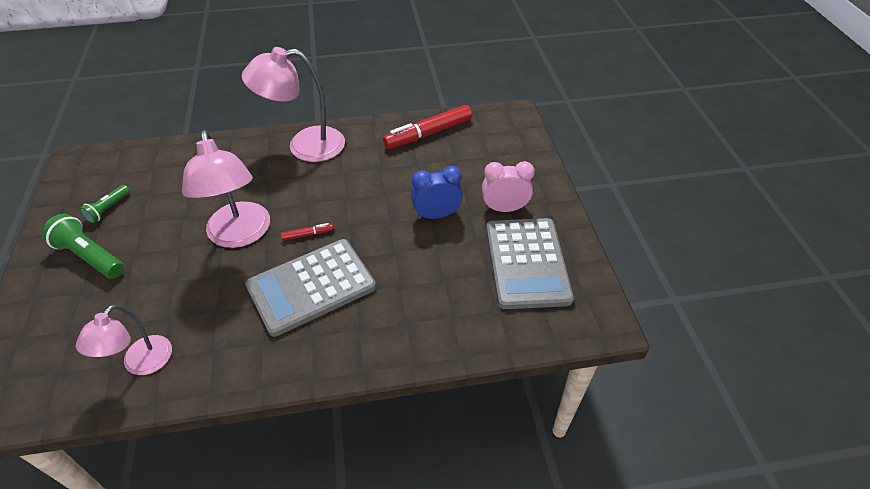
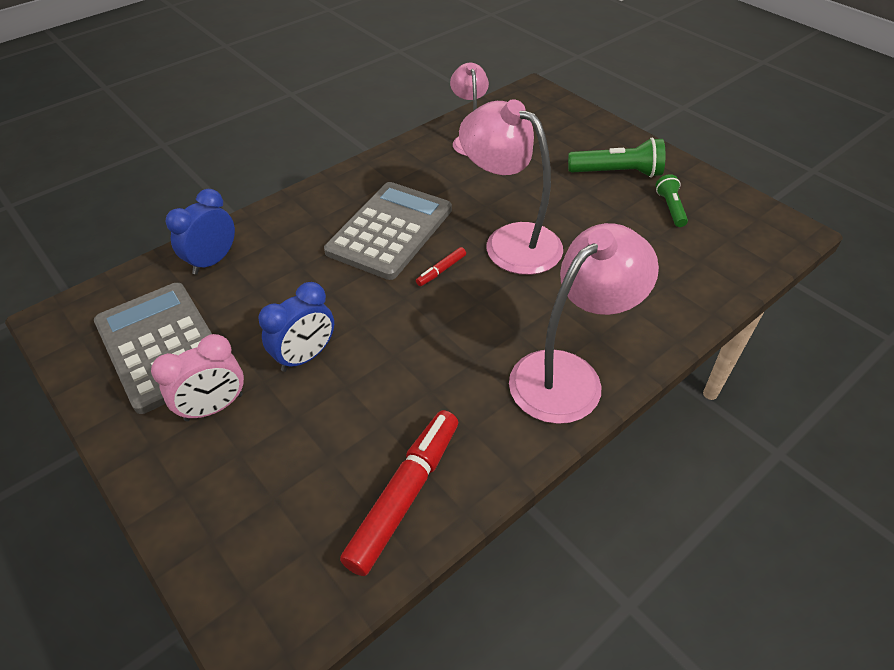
camera: 150 degrees right, 0 degrees up
(466, 324) = (213, 261): none -> blue clock

